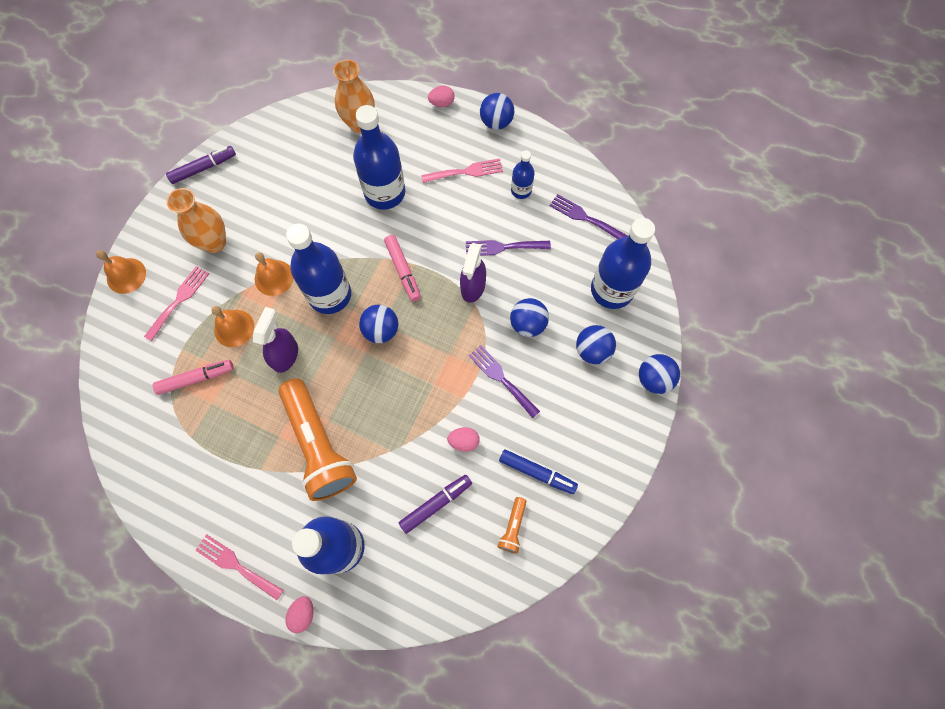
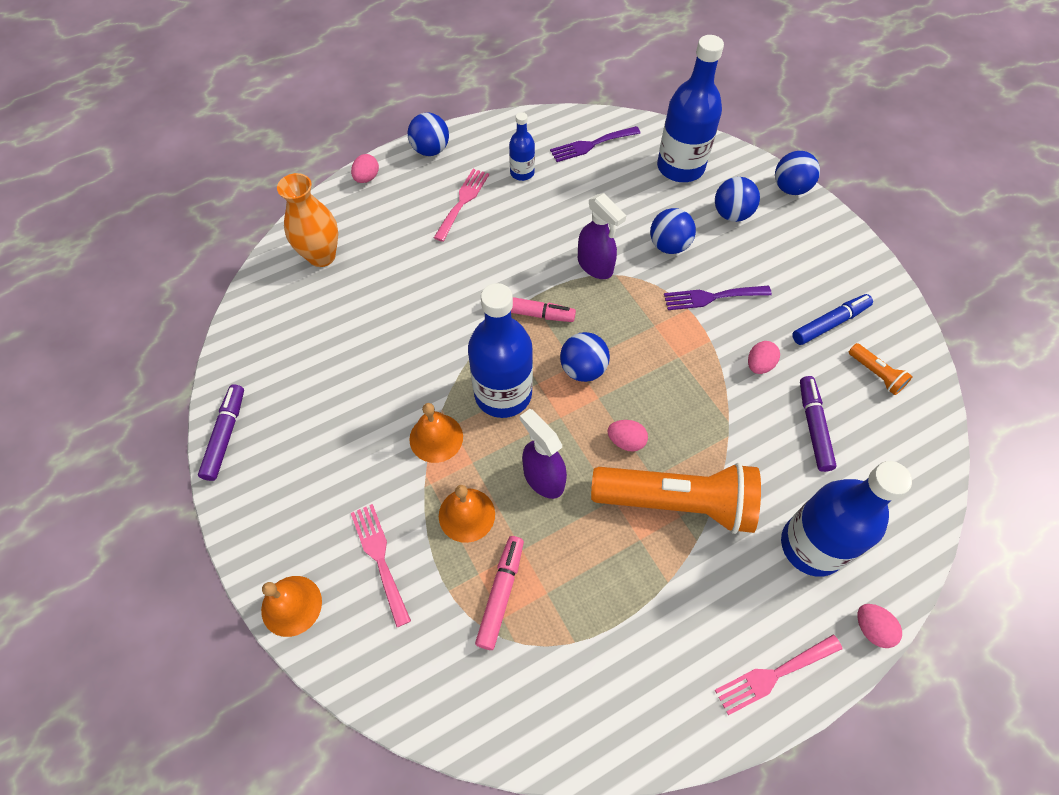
camera: 55 degrees left, 10 degrees down
(214, 242) = (337, 476): orange vase -> none
(344, 388) = (626, 441): none -> pink egg
(385, 193) = (424, 279): blue bottle -> none
(503, 247) = (571, 219): purple fork -> none

